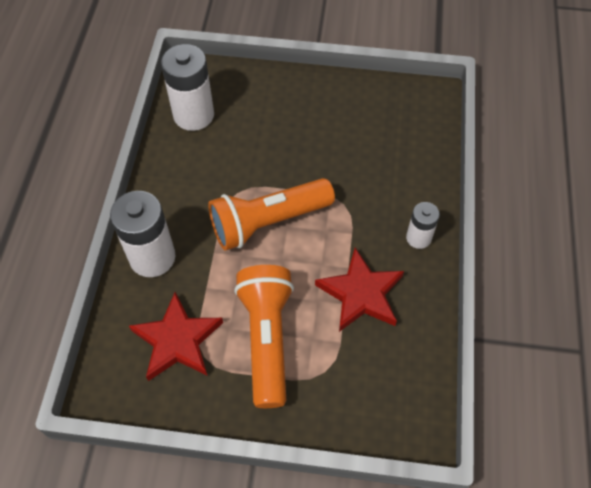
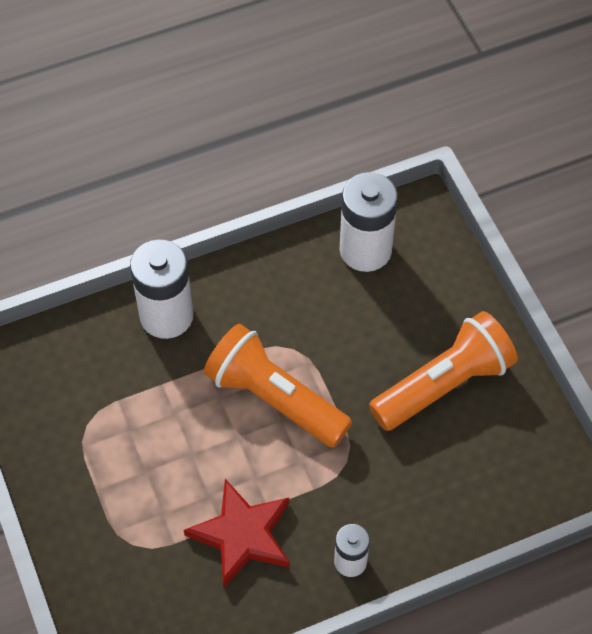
camera: 60 degrees right, 0 degrees up
(177, 340) = (90, 391): red star -> none
(267, 339) = (137, 471): orange flashlight -> orange flashlight (444, 385)

